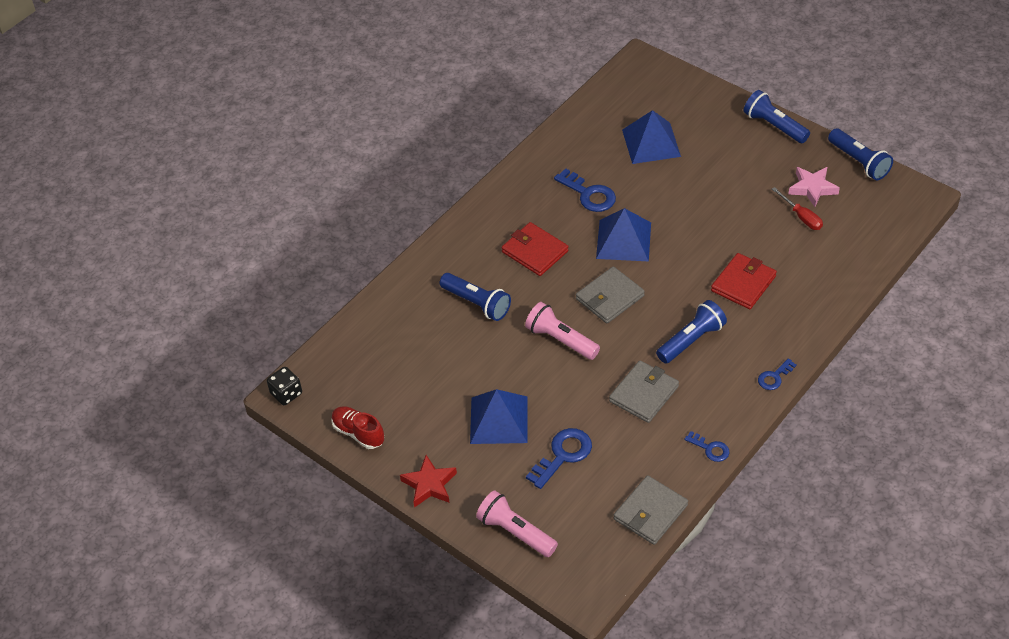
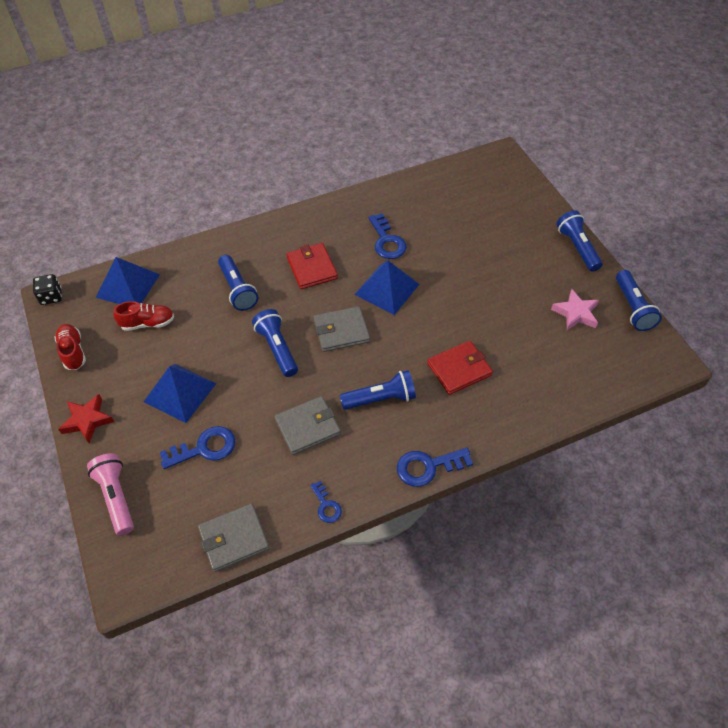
camera: 25 degrees right, 5 degrees up
(412, 374) = (148, 323): none -> red shoe
(560, 340) = (277, 348): pink flashlight -> blue flashlight
(651, 143) = (465, 221): blue pyramid -> blue pyramid (128, 286)
(774, 377) = (428, 467): blue key -> blue key, size x1.69
(801, 217) = (549, 334): red screwdriver -> none

